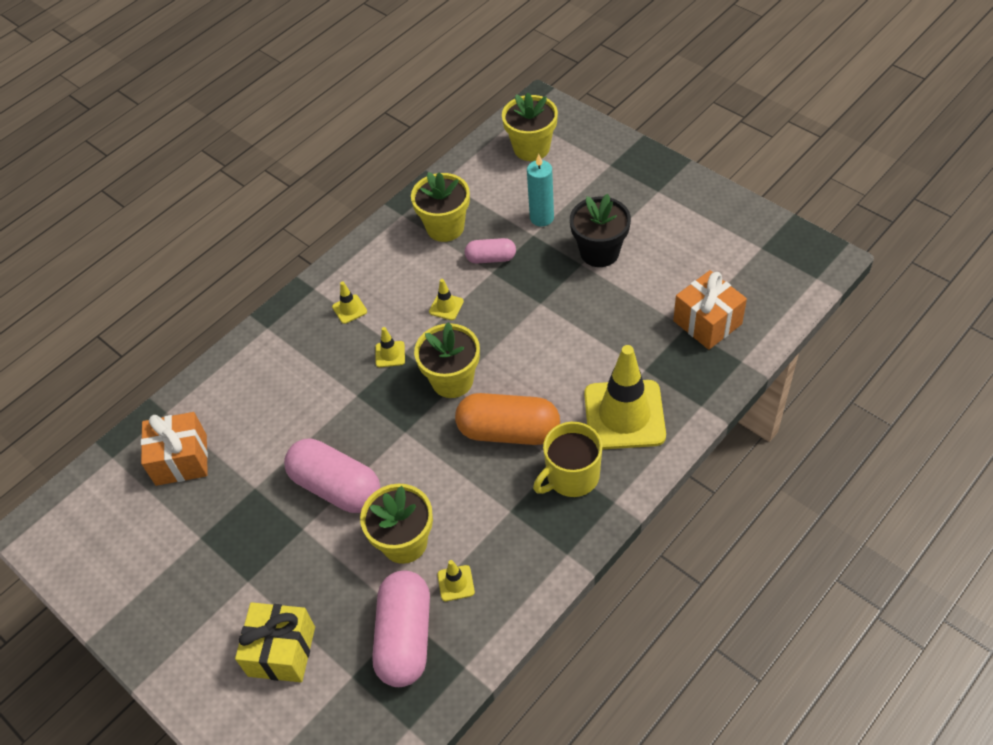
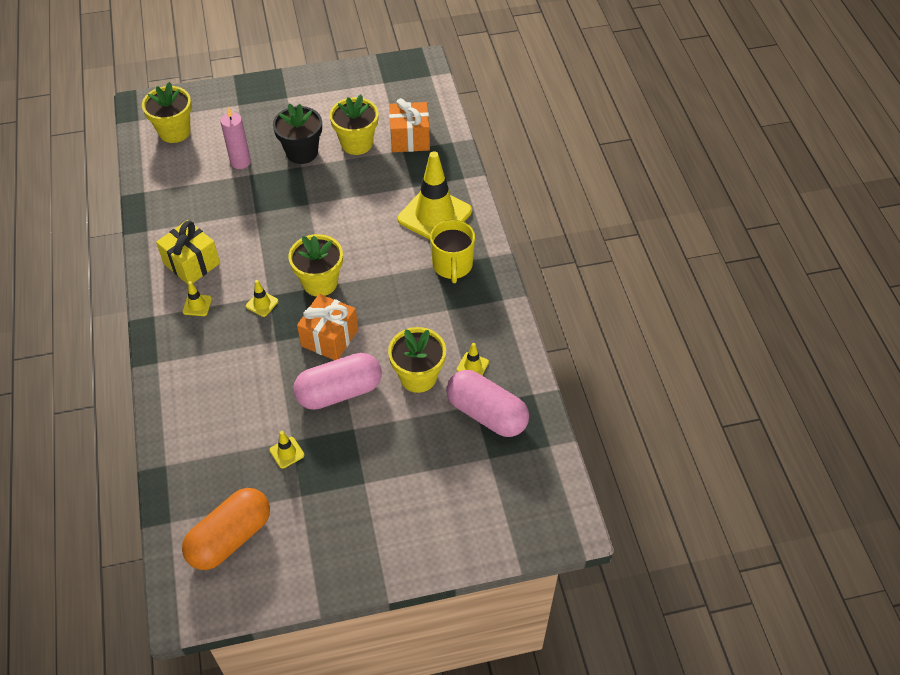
camera: 60 degrees left, 0 degrees up
(181, 459) = (220, 475): orange gift -> orange gift (329, 338)
(281, 651) = (437, 489): yellow gift -> yellow gift (191, 263)
(445, 227) = (187, 214): yellow flower pot -> yellow flower pot (357, 143)
(446, 306) = (256, 252): yellow traffic cone -> yellow traffic cone (287, 452)
(491, 258) = (243, 206): pink capsule -> none
(509, 431) = (389, 276): orange capsule -> orange capsule (230, 537)
(542, 218) = (240, 162): turquoise candle -> pink candle

